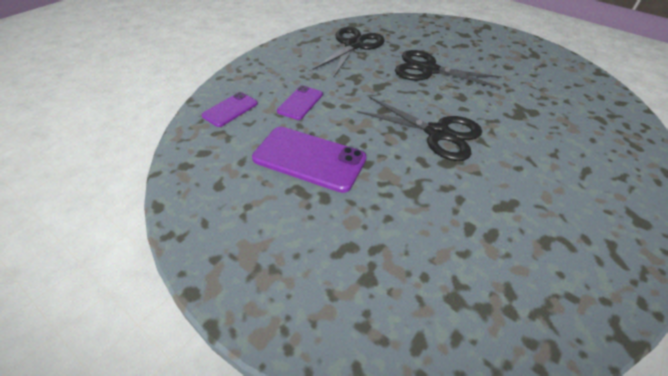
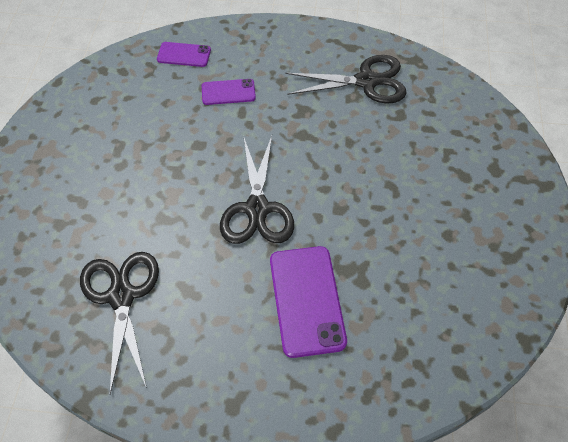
camera: 60 degrees right, 10 degrees up
(309, 159) = (157, 135): purple phone -> purple phone (306, 300)
(428, 70) = (371, 163): black scissors -> black scissors (121, 296)

